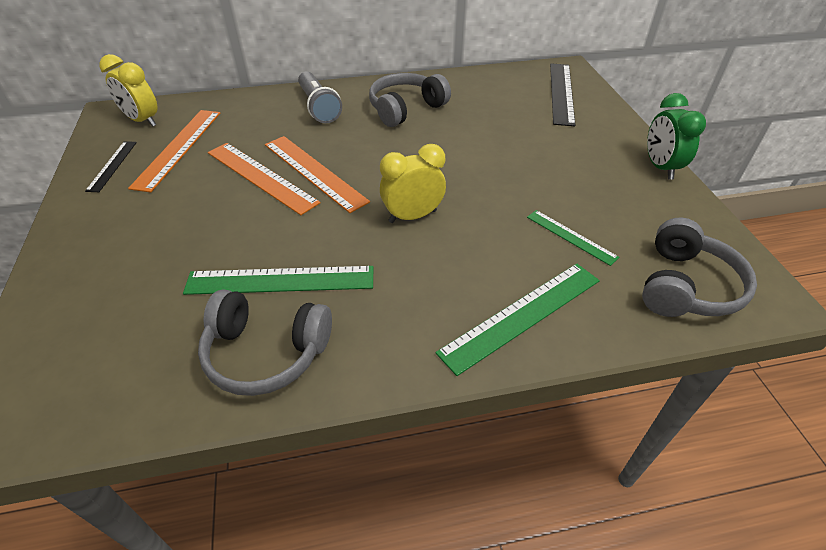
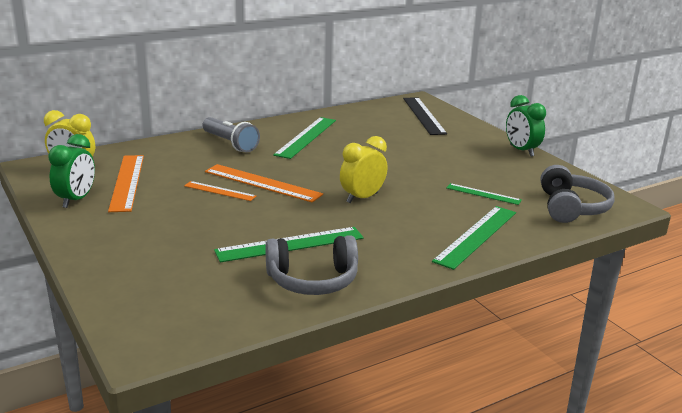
camera: 20 degrees left, 20 degrees down
(112, 165) = (76, 200): black ruler -> green clock
(261, 177) = (219, 191): orange ruler -> orange ruler, size x0.58
(406, 109) = (306, 137): grey headphones -> green ruler

